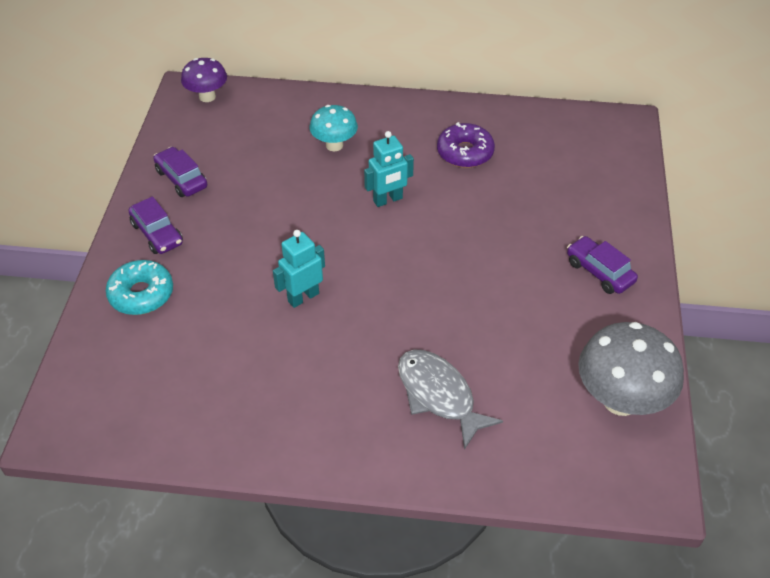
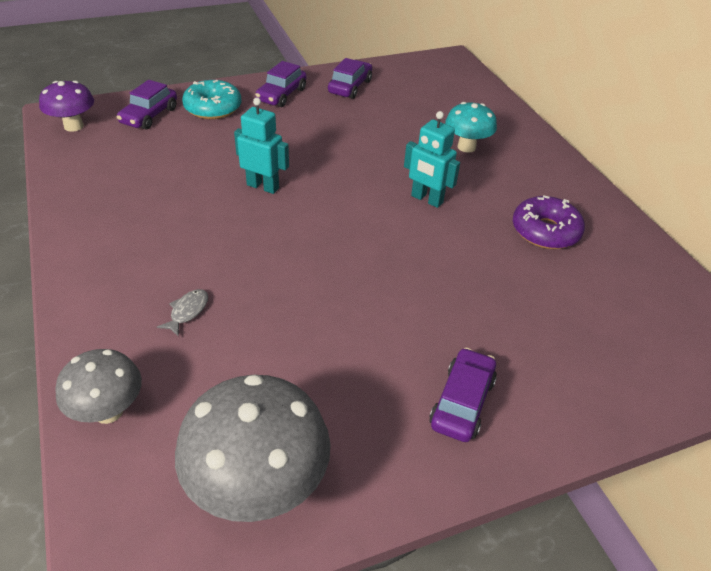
camera: 60 degrees right, 5 degrees down
(117, 350) = (149, 116): none -> purple car
(207, 97) = (454, 69): purple mushroom -> purple mushroom (74, 126)
(438, 395) = (187, 311): grey fish -> grey fish, size x0.44
(520, 470) = (108, 411): none -> grey mushroom

